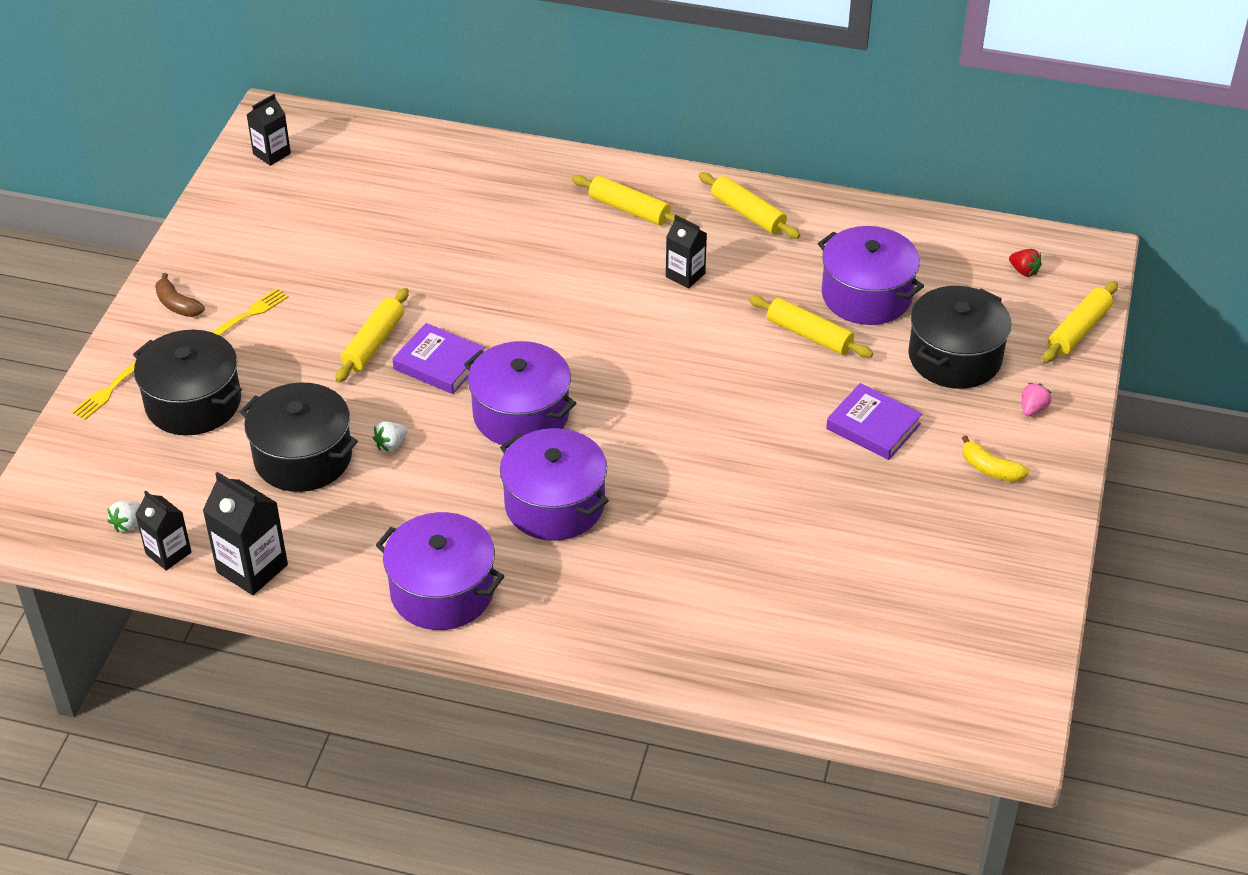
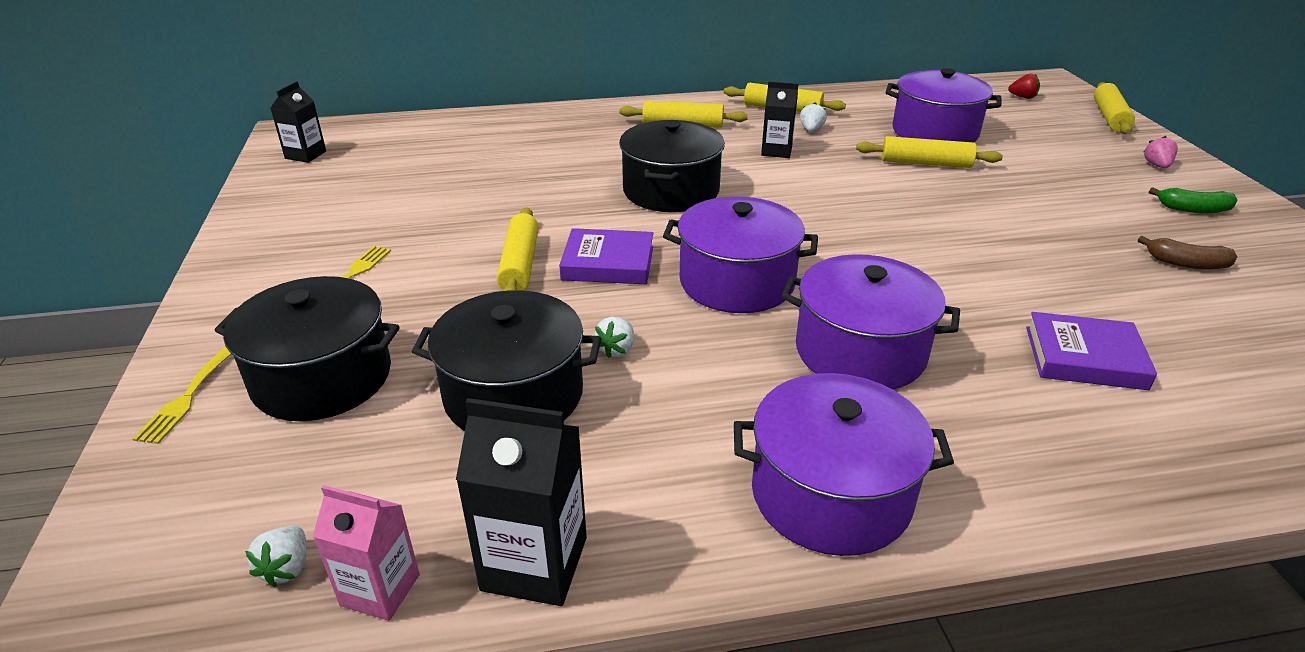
camera: 25 degrees left, 10 degrees down
(168, 553) = (380, 590): black carton -> pink carton
(177, 304) = (252, 288): brown banana -> brown banana (1186, 263)
(746, 255) = (811, 130): none -> white strawberry
(873, 426) = (1062, 206): purple book -> purple book (1084, 357)
(955, 357) = (1053, 150): black pot -> black pot (671, 191)
(990, 469) = (1193, 209): yellow banana -> green banana

